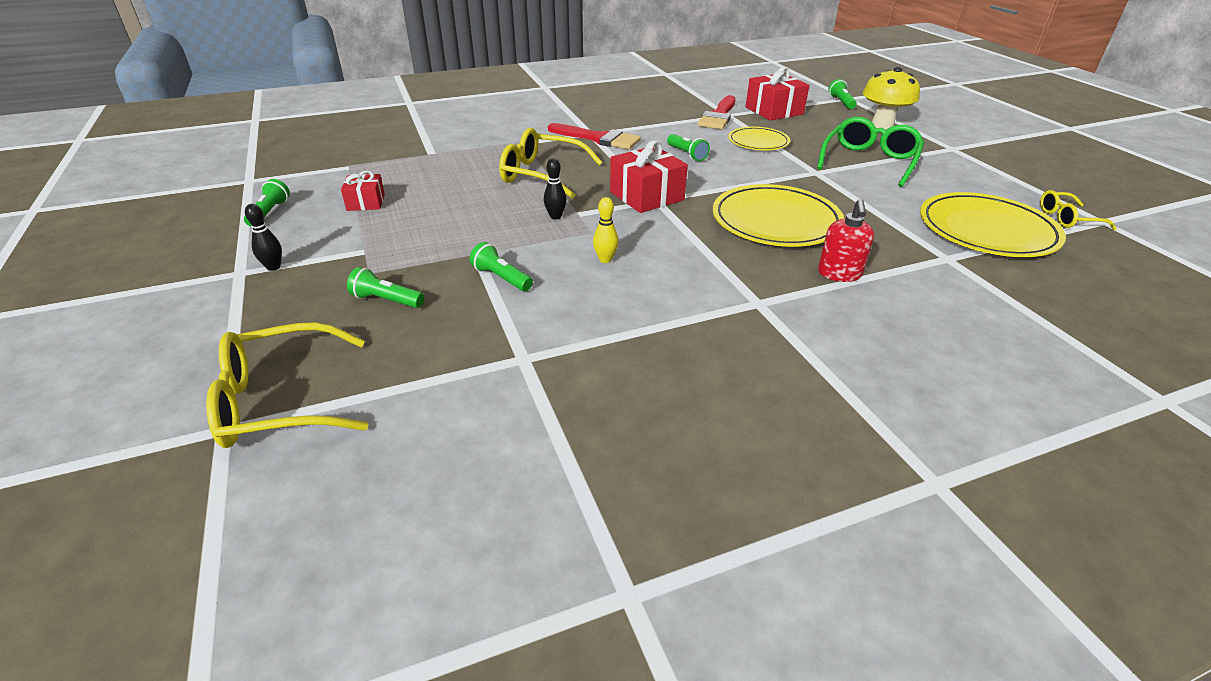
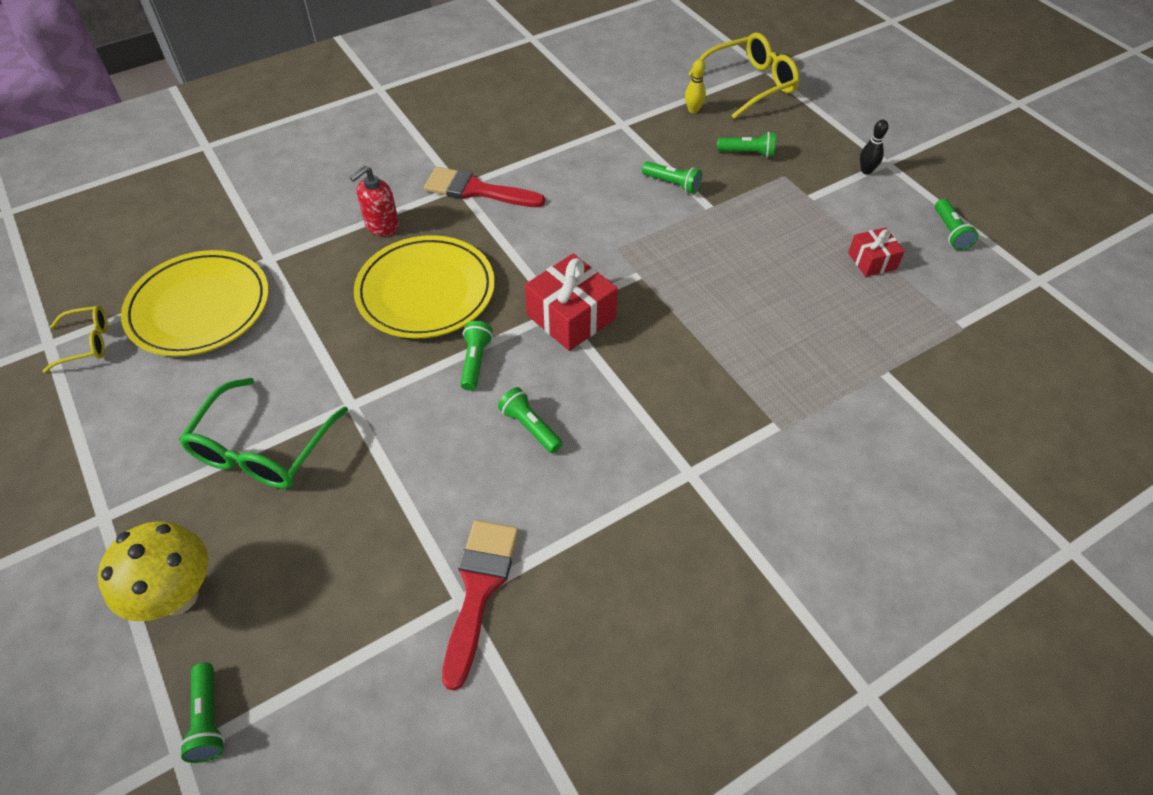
camera: 170 degrees right, 15 degrees up
(542, 174) = (711, 343): yellow glasses -> none
(555, 217) = (660, 266): black bowling pin -> none
(598, 138) = (672, 457): red brush -> red brush (476, 190)
(605, 259) = (592, 215): yellow bowling pin -> yellow bowling pin (693, 110)
(726, 182) = (475, 361): none -> green flashlight
(758, 142) = (418, 487): yellow plate -> none
(774, 111) = (367, 638): red gift -> none
(839, 274) = (382, 225): red soap dispenser -> red soap dispenser turned 135 degrees counterclockwise

